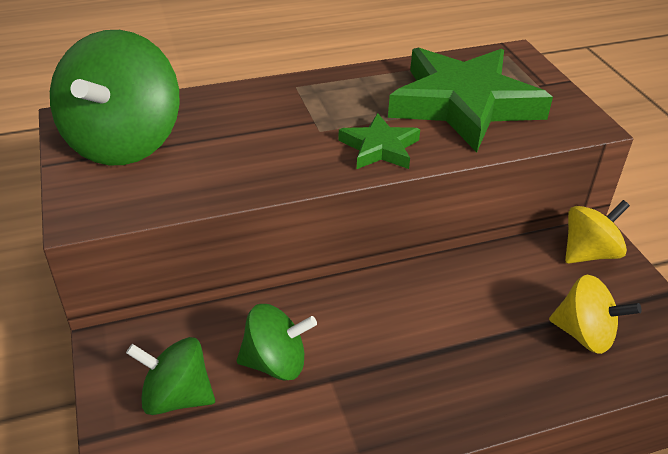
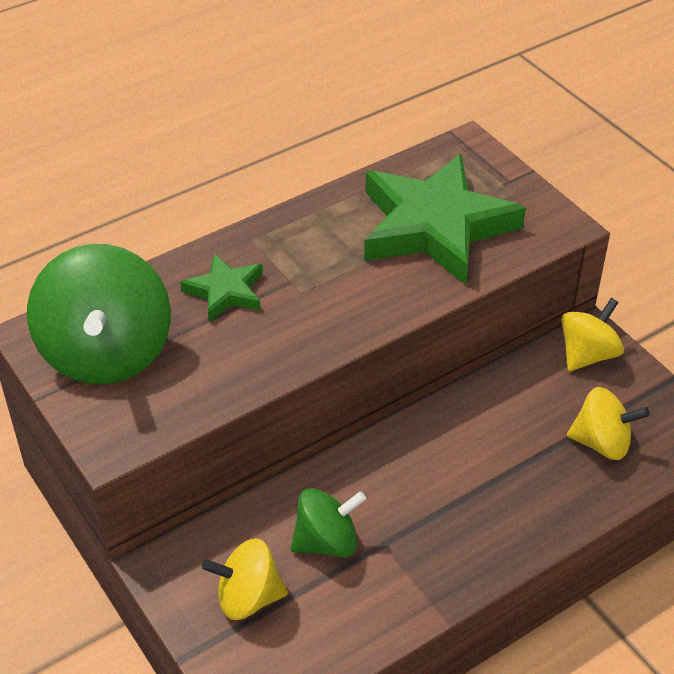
camera: 15 degrees left, 5 degrees up
(177, 396) = (248, 597): green spinning top -> yellow spinning top
(379, 148) = (369, 301): green star -> green star (225, 292)

